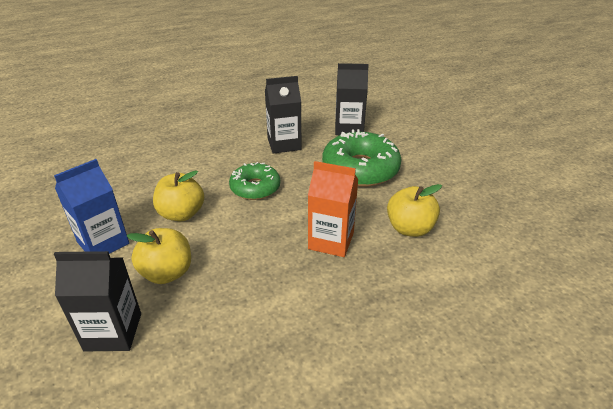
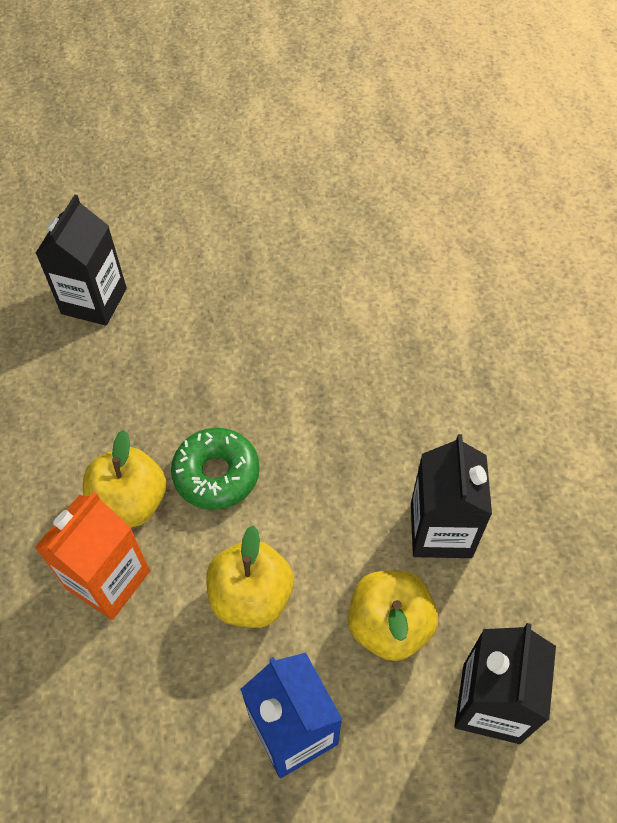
camera: 75 degrees left, 20 degrees up
(284, 144) = (101, 407): black carton -> black carton (441, 530)
(331, 241) = (373, 399): orange carton -> orange carton (108, 579)
(360, 169) = (218, 319): green donut -> none
(410, 228) = (372, 304): yellow apple -> yellow apple (130, 502)

